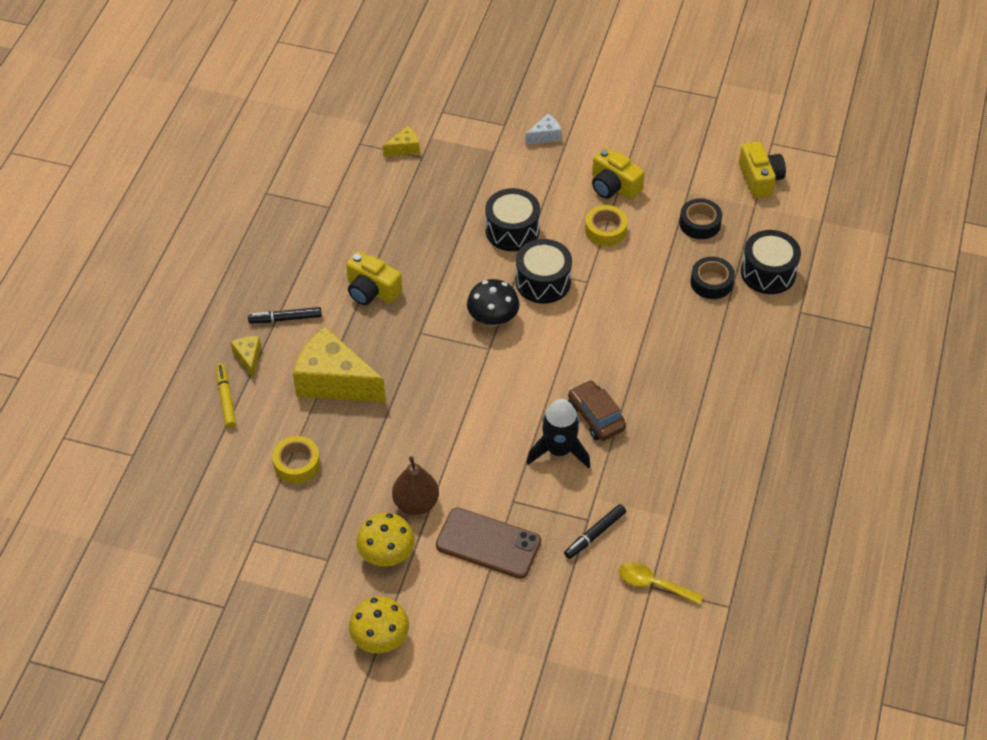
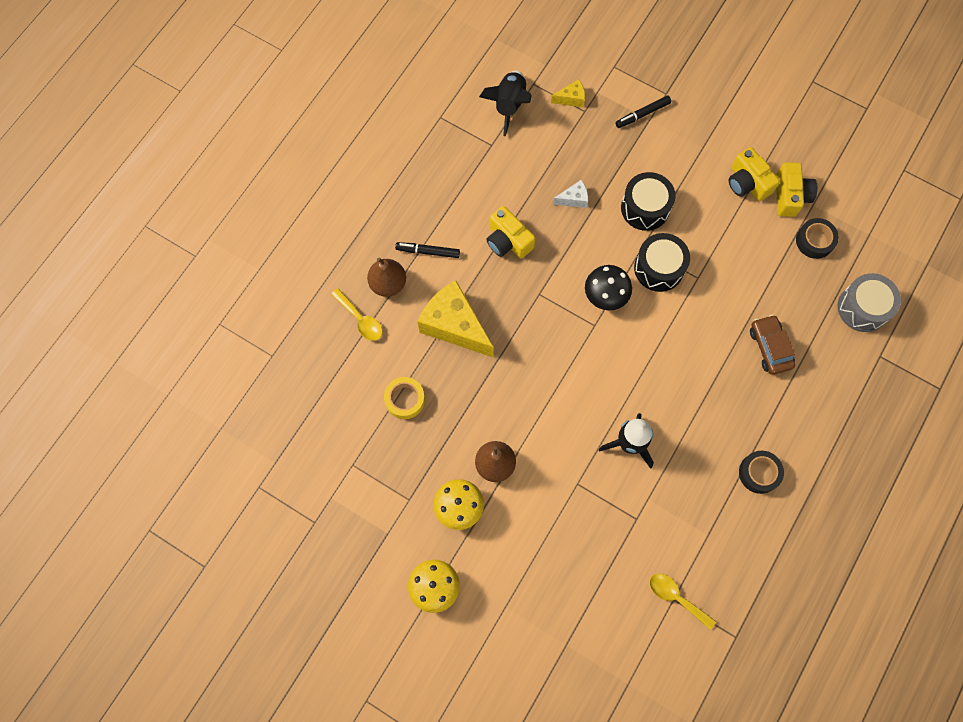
camera: 15 degrees right, 20 degrees up
(226, 398) = (360, 319): yellow marker -> yellow spoon
(248, 358) = (388, 284): yellow cheese -> brown pear
(338, 167) = (509, 105): none -> black rocket
(488, 543) = (546, 520): brown phone -> none
(545, 136) = (699, 114): white cheese -> white cheese (573, 199)
(594, 534) = (639, 535): black marker -> black marker (642, 114)
(596, 417) = (670, 418): brown car -> brown car (770, 347)
(605, 230) = (728, 227): yellow tape -> none
(711, 282) = (808, 306): black tape -> black tape (759, 473)
(760, 179) = (882, 206): yellow camera -> yellow camera (790, 196)
(768, 272) = (862, 308): black drum -> grey drum

